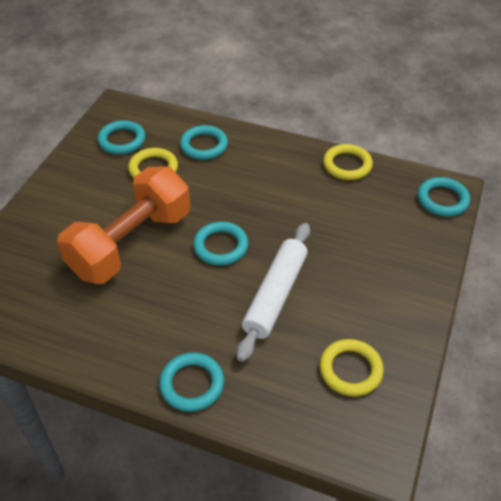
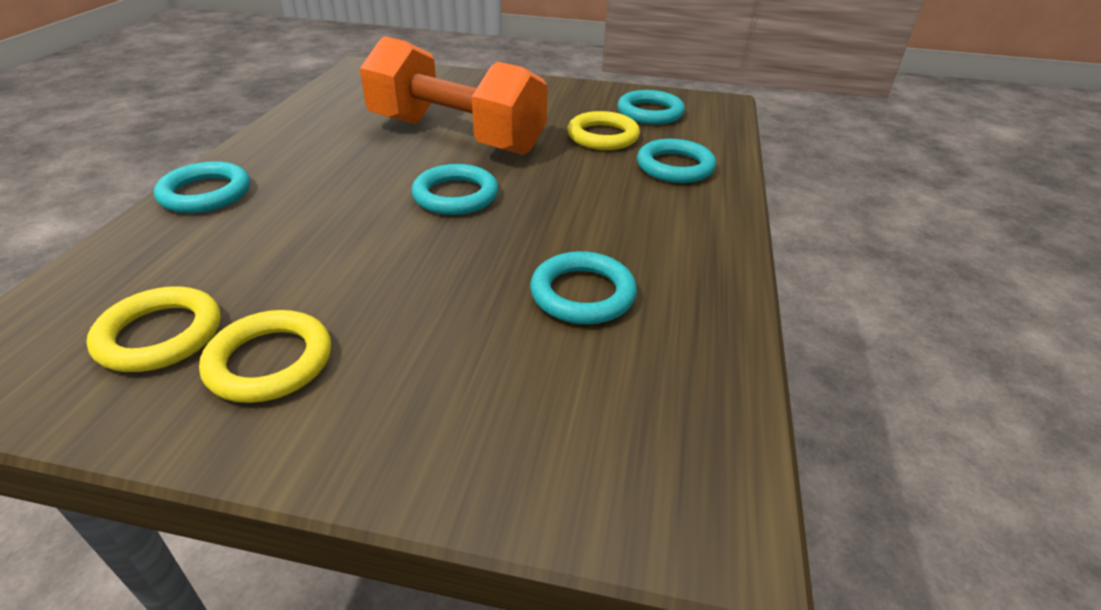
camera: 80 degrees right, 10 degrees down
(275, 295) = (349, 248): white rolling pin -> none
(347, 165) = (710, 319): yellow ring -> yellow ring (270, 362)
(442, 199) = (659, 499): turquoise ring -> turquoise ring (582, 294)

